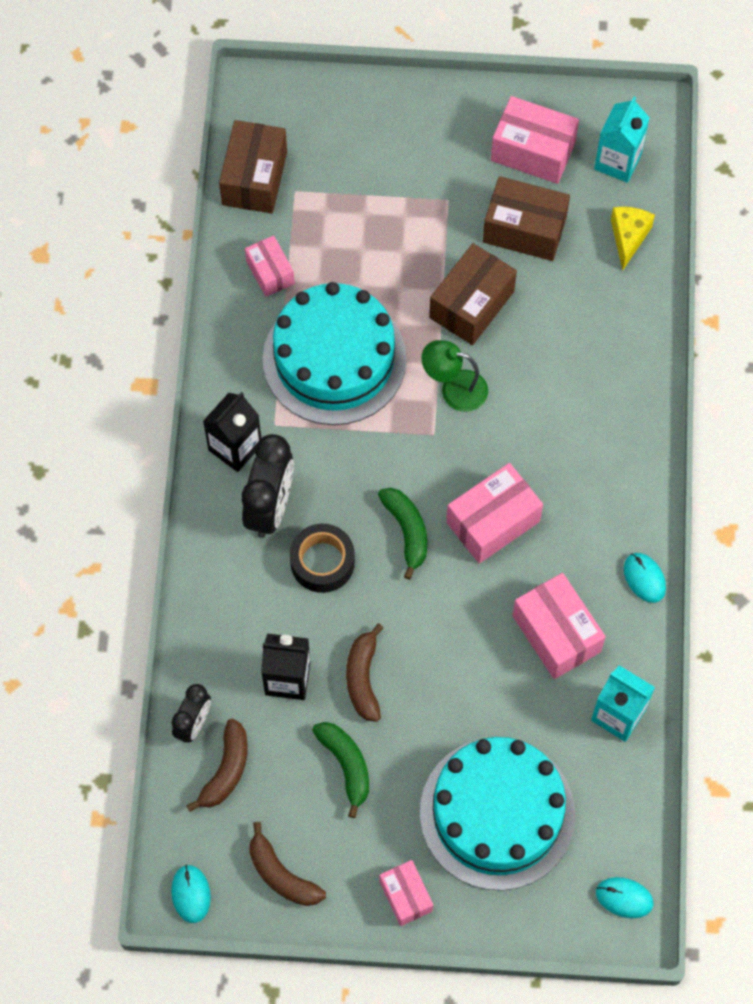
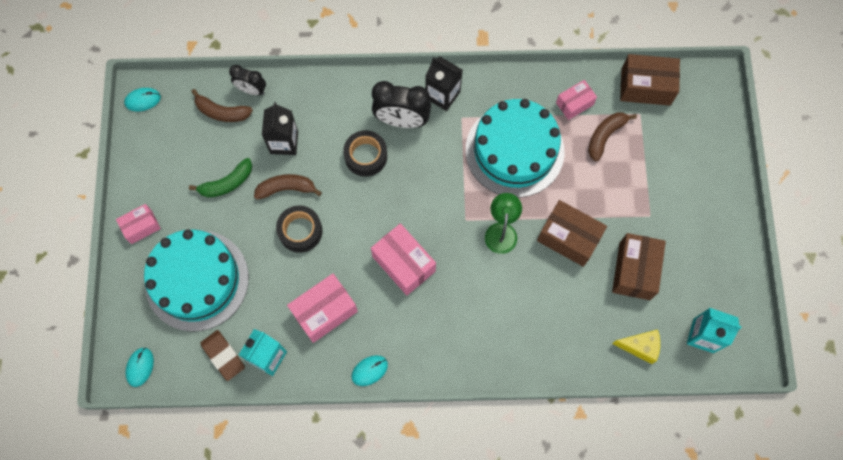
camera: 85 degrees right, 5 degrees up
(281, 875) = (155, 151): brown banana -> brown banana (605, 136)
(407, 531) = (392, 208): green banana -> none
(432, 661) = (300, 231): none -> black tape
(533, 151) = (700, 273): pink box -> none
(613, 777) = (223, 356): none -> brown eraser

